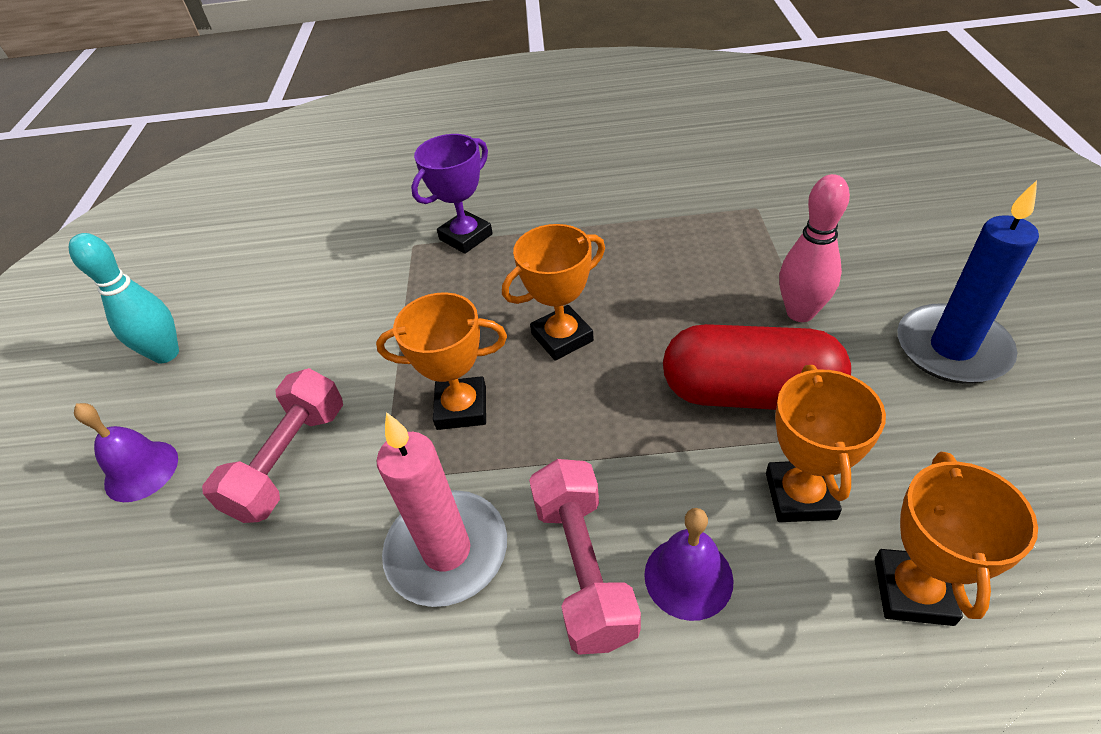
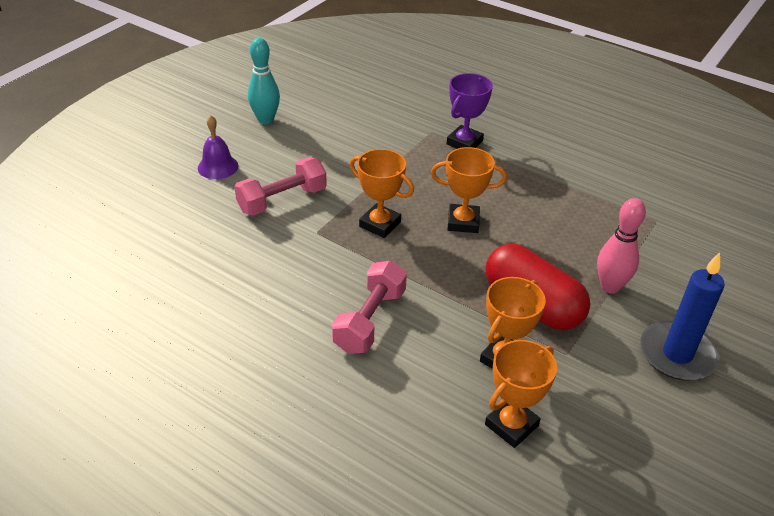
camera: 30 degrees right, 5 degrees down
(447, 551) = (317, 277): pink candle -> none
(466, 237) = (464, 143): purple trophy -> purple trophy turned 45 degrees counterclockwise
(688, 577) = (412, 353): purple bell -> none

